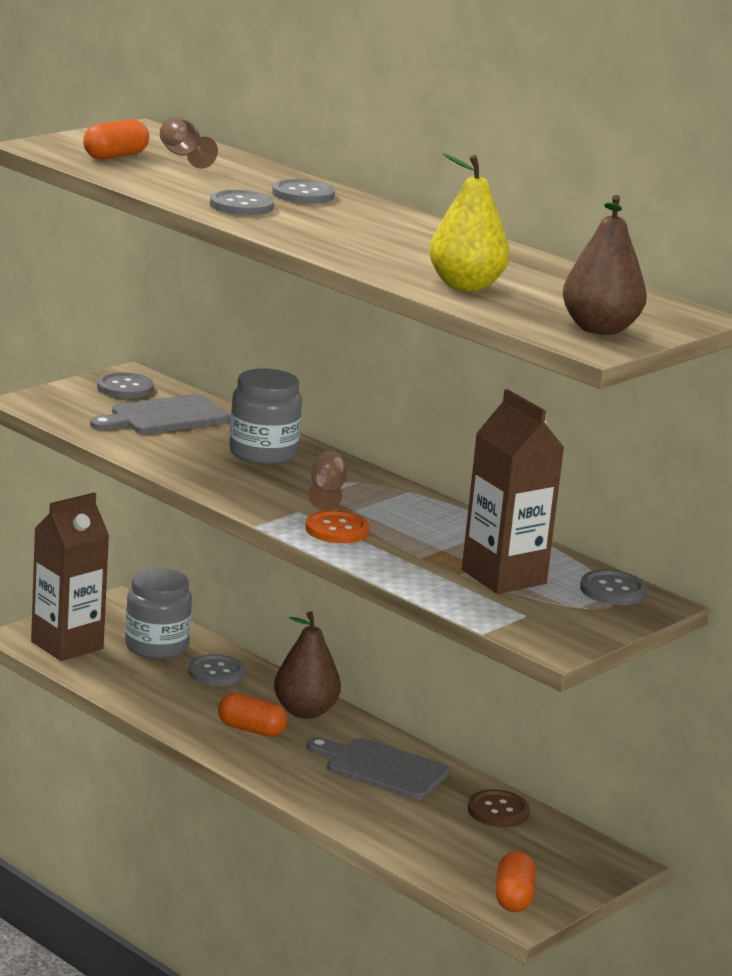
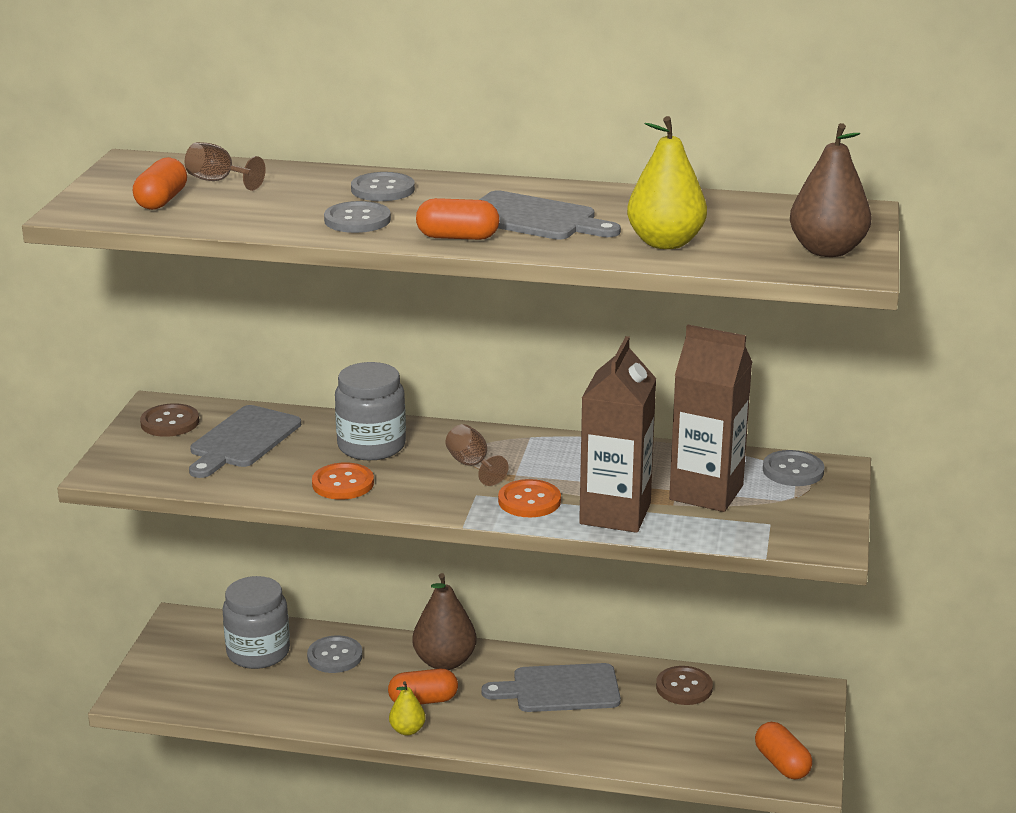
camera: 30 degrees left, 5 degrees up
(67, 645) = (181, 686): brown carton -> brown carton (615, 514)
(125, 388) = (170, 422): grey button -> brown button
(200, 468) = (343, 483): none -> orange button
(211, 743) = (407, 730): none -> yellow pear
(298, 236) = (457, 237): none -> orange capsule
(388, 243) = (534, 218): none -> grey cutting board

